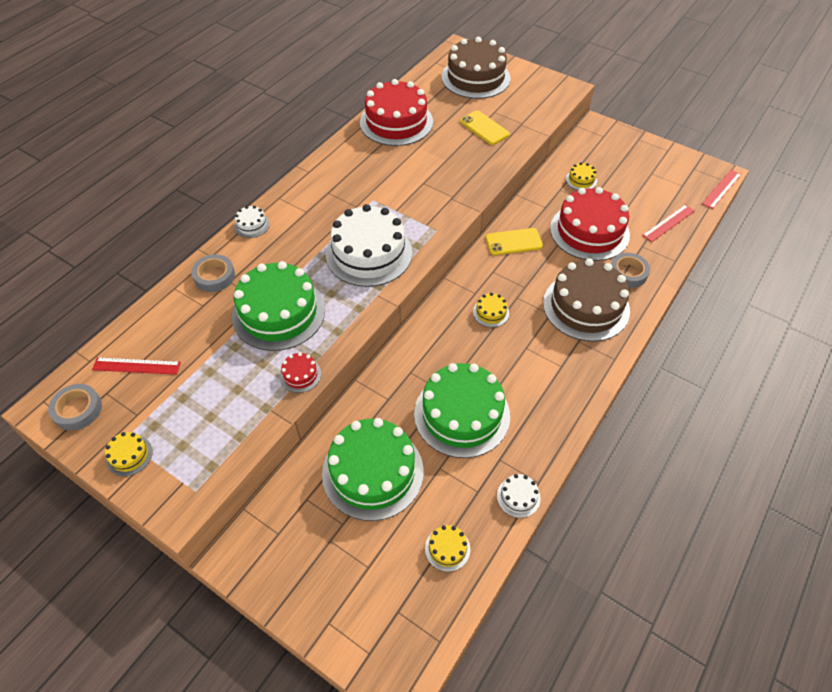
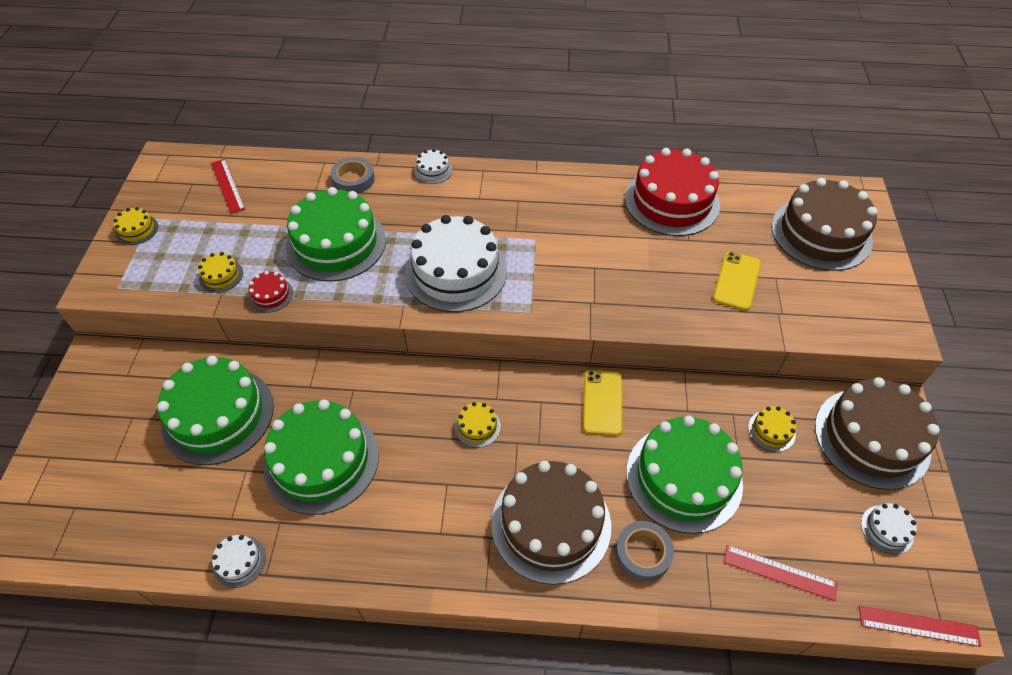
camera: 60 degrees right, 0 degrees up
(77, 410) = (168, 177): grey tape -> none
(447, 548) = (154, 520): yellow cake -> yellow cake (221, 276)
(513, 242) = (602, 402): yellow phone -> yellow phone turned 45 degrees clockwise
(589, 231) = (684, 477): red cake -> green cake
(609, 145) = (871, 438): none -> brown cake
(665, 170) = (887, 529): none -> white cake

